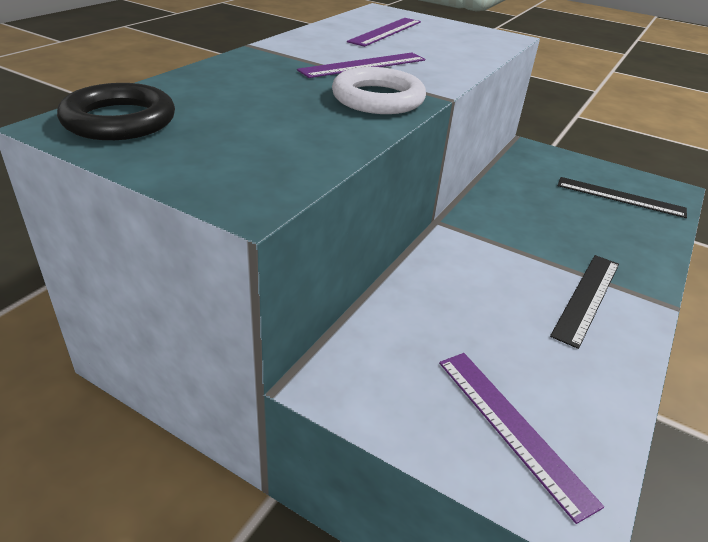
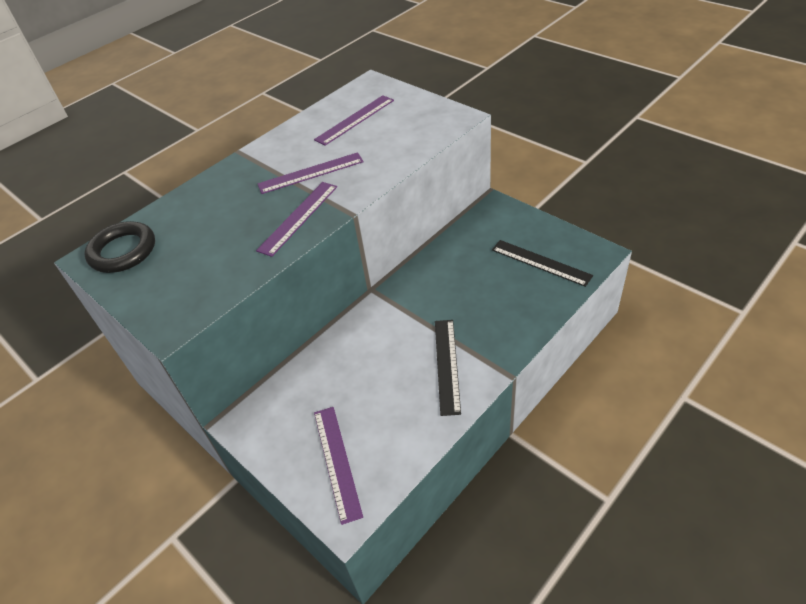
camera: 20 degrees right, 10 degrees up
(378, 98) = (298, 217): white ring -> purple ruler
(587, 298) = (447, 365): black ruler -> black ruler turned 45 degrees counterclockwise

